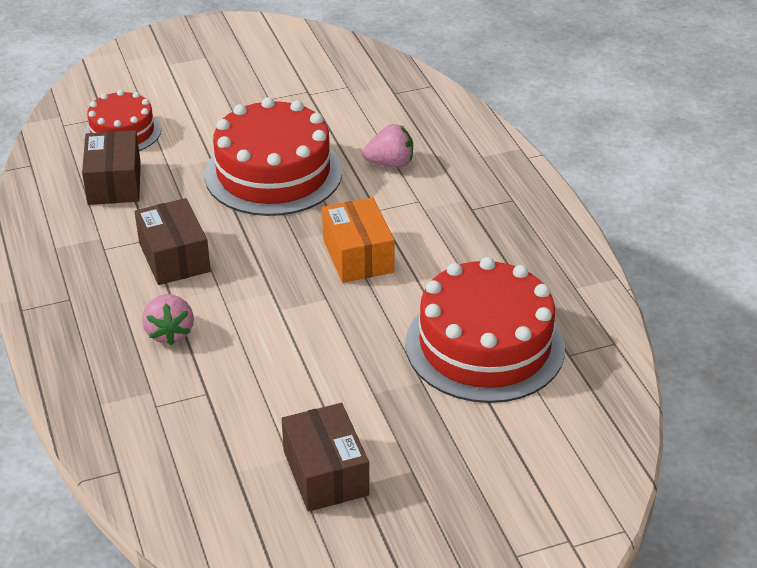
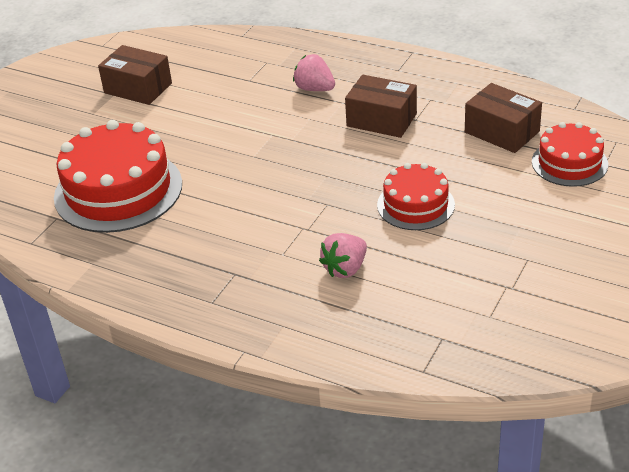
camera: 140 degrees right, 0 degrees up
(273, 173) = (415, 205): red cake -> red cake, size x0.58
(358, 256) = (270, 190): orange box -> none

